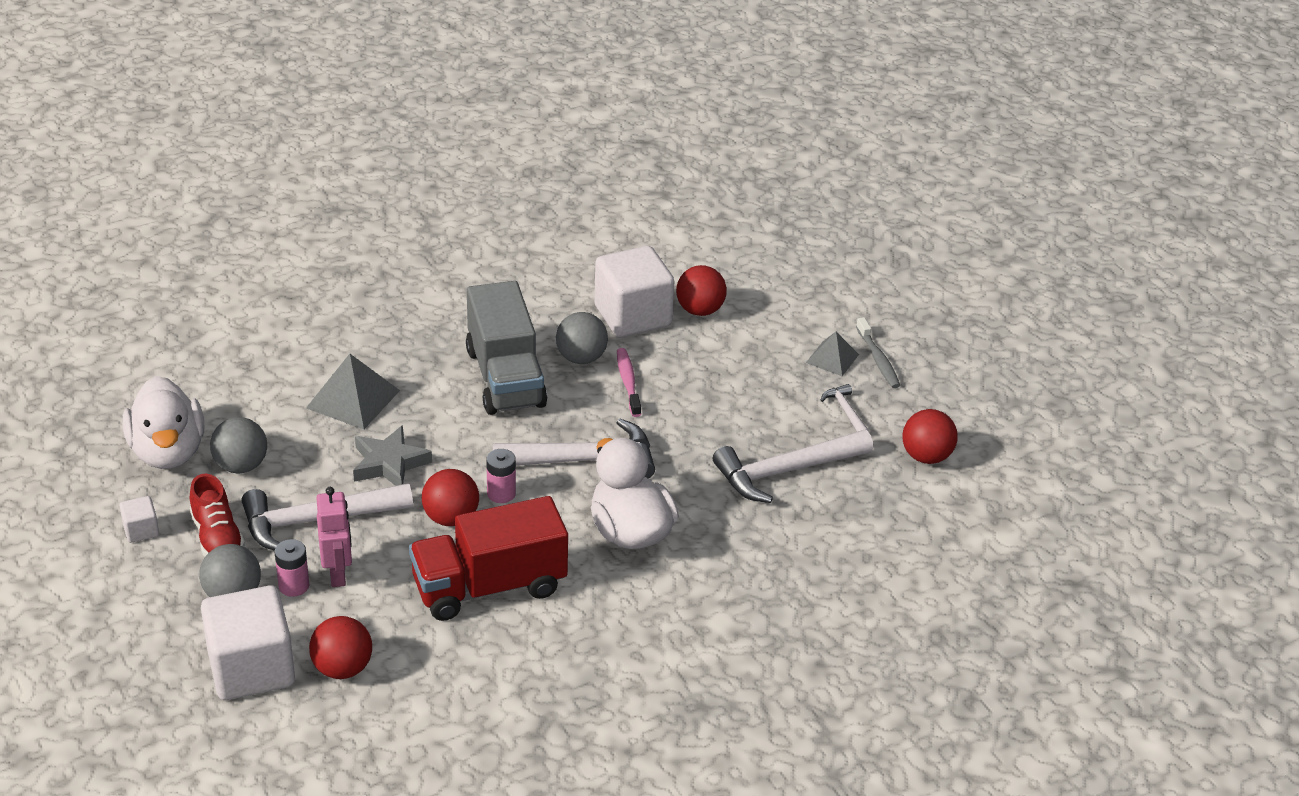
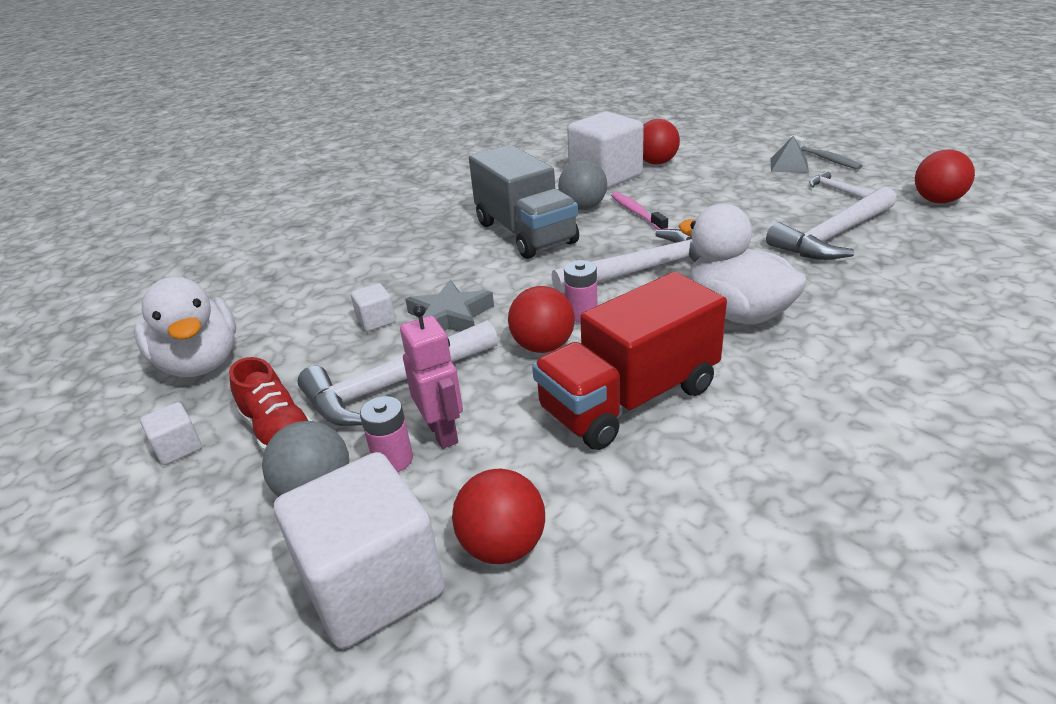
camera: 10 degrees left, 5 degrees down
(241, 466) = (288, 356): grey ball -> none
(325, 448) = (376, 321): none -> white cube
(353, 399) = (387, 278): grey pyramid -> none

